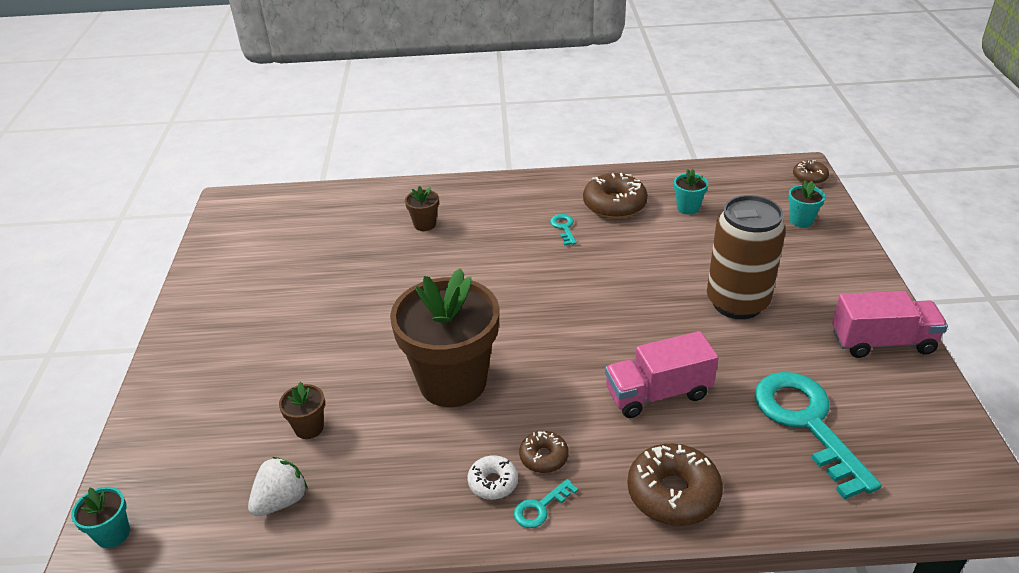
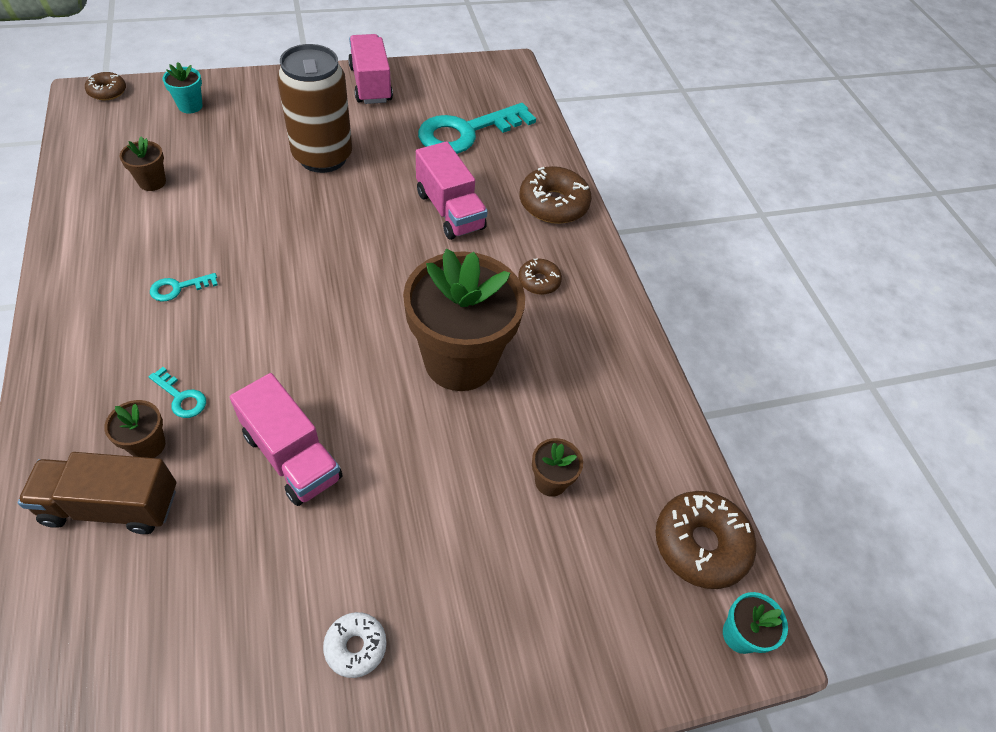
camera: 110 degrees left, 15 degrees up
(281, 501) = (646, 477): white strawberry -> none
(386, 215) = (112, 506): none -> brown truck
(392, 284) = (292, 456): none -> pink truck
(493, 482) = (575, 313): white donut -> white donut (355, 647)
(540, 507) = (591, 279): turquoise key -> turquoise key (181, 397)
(614, 204) = (133, 243): brown donut -> brown donut (700, 544)
(688, 208) = (152, 182): turquoise flower pot -> brown flower pot

